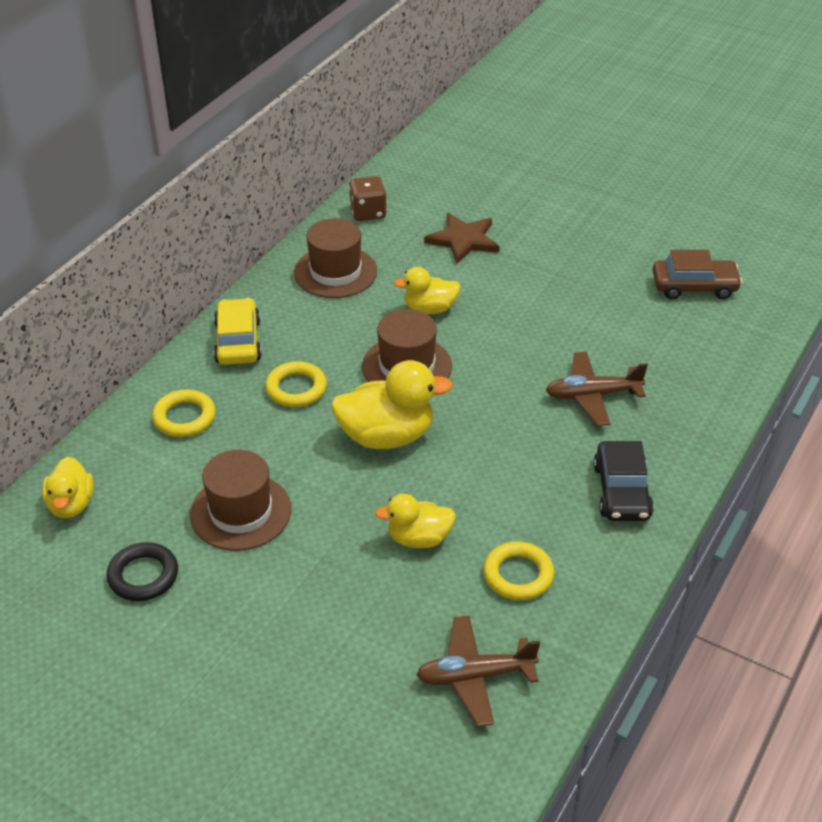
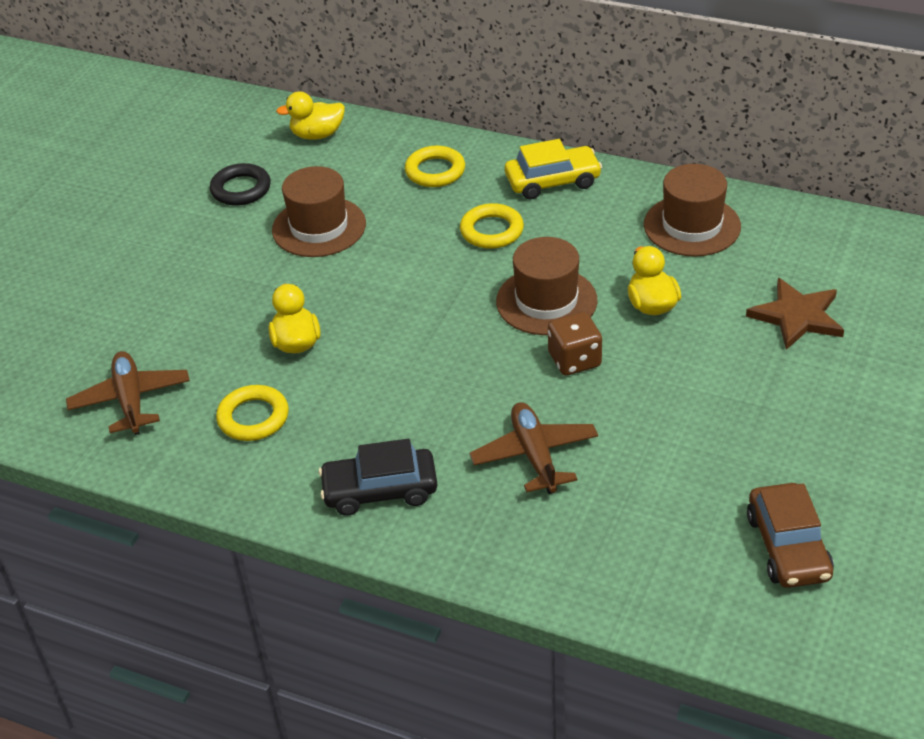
camera: 85 degrees right, 0 degrees up
(368, 212) = (817, 232): brown dice -> brown dice (574, 360)
(387, 436) = (435, 302): yellow duck -> none

